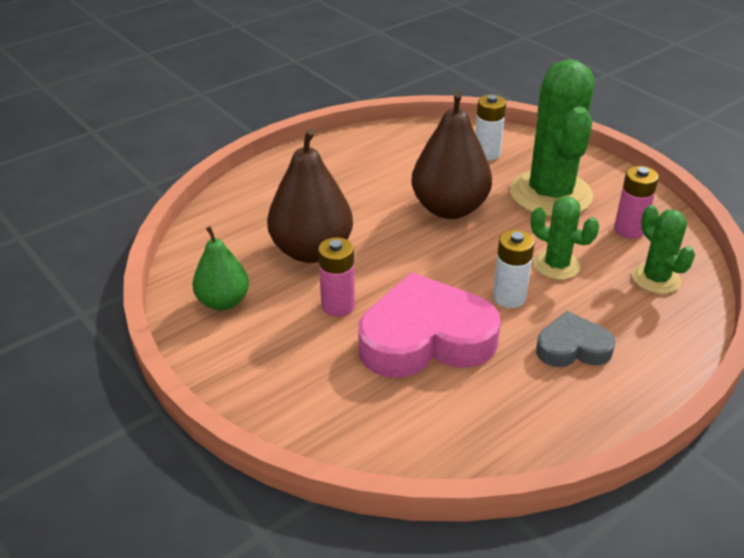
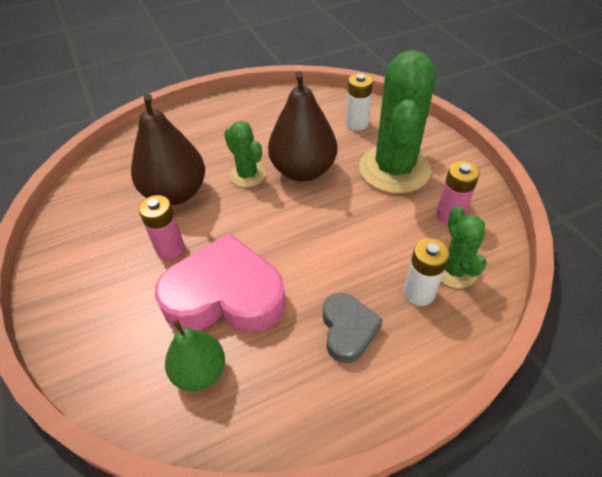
camera: 15 degrees right, 10 degrees up
(223, 302) = (86, 229): green pear -> green pear (200, 372)
(509, 297) = (314, 266): white battery -> white battery (419, 293)
(556, 265) = (369, 241): green cactus -> green cactus (247, 175)
(572, 347) = (347, 330): grey heart -> grey heart turned 75 degrees clockwise

